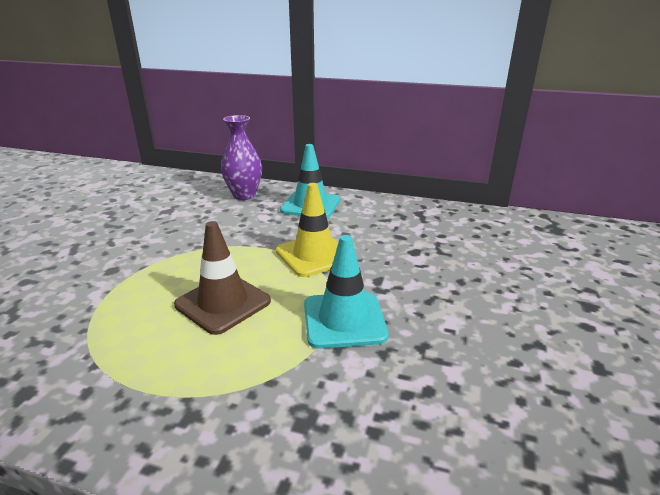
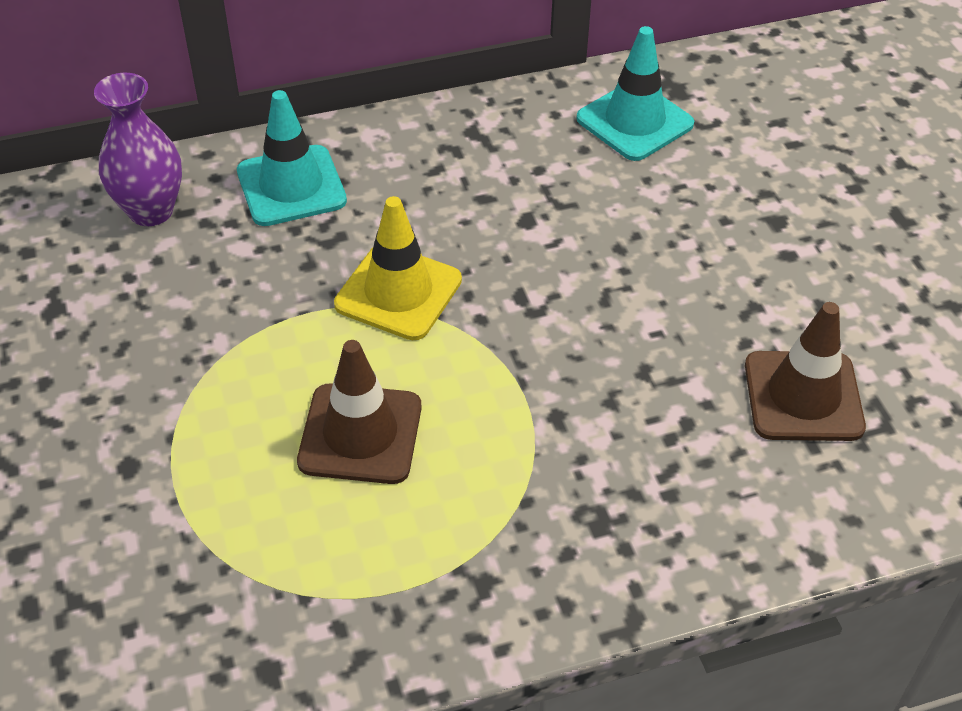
camera: 35 degrees left, 20 degrees up
(344, 320) = (532, 380): turquoise traffic cone -> turquoise traffic cone (634, 121)
(543, 418) = (803, 396): none -> brown traffic cone

